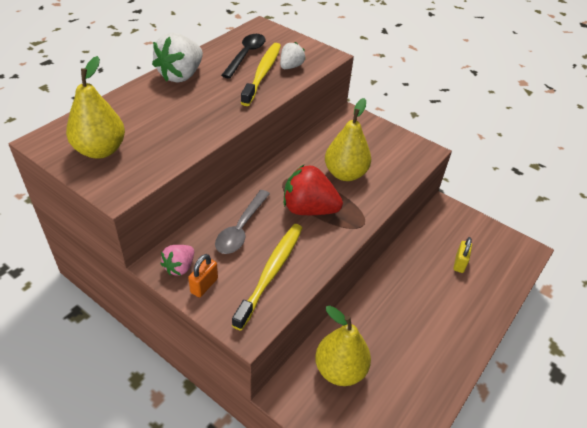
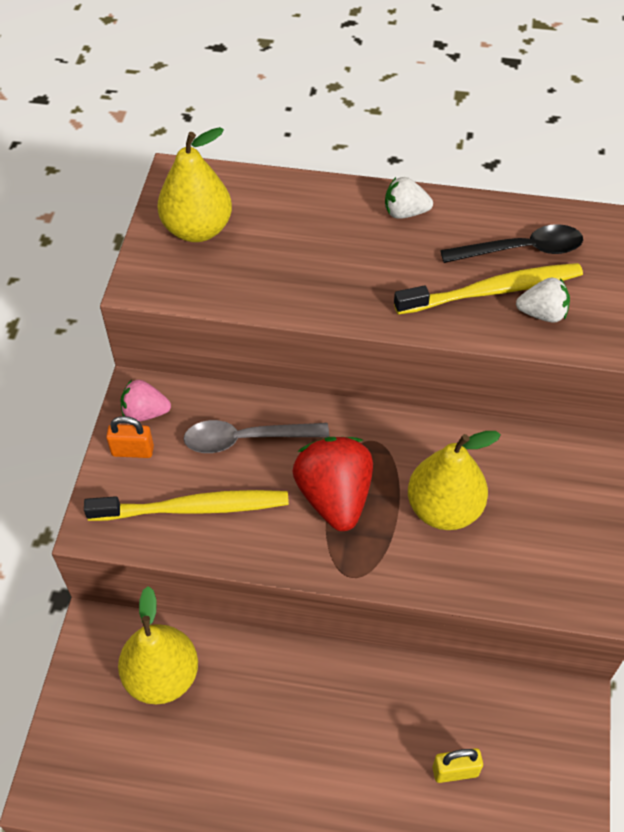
camera: 65 degrees right, 10 degrees up
(181, 75) = (405, 212): white strawberry -> white strawberry, size x0.56

